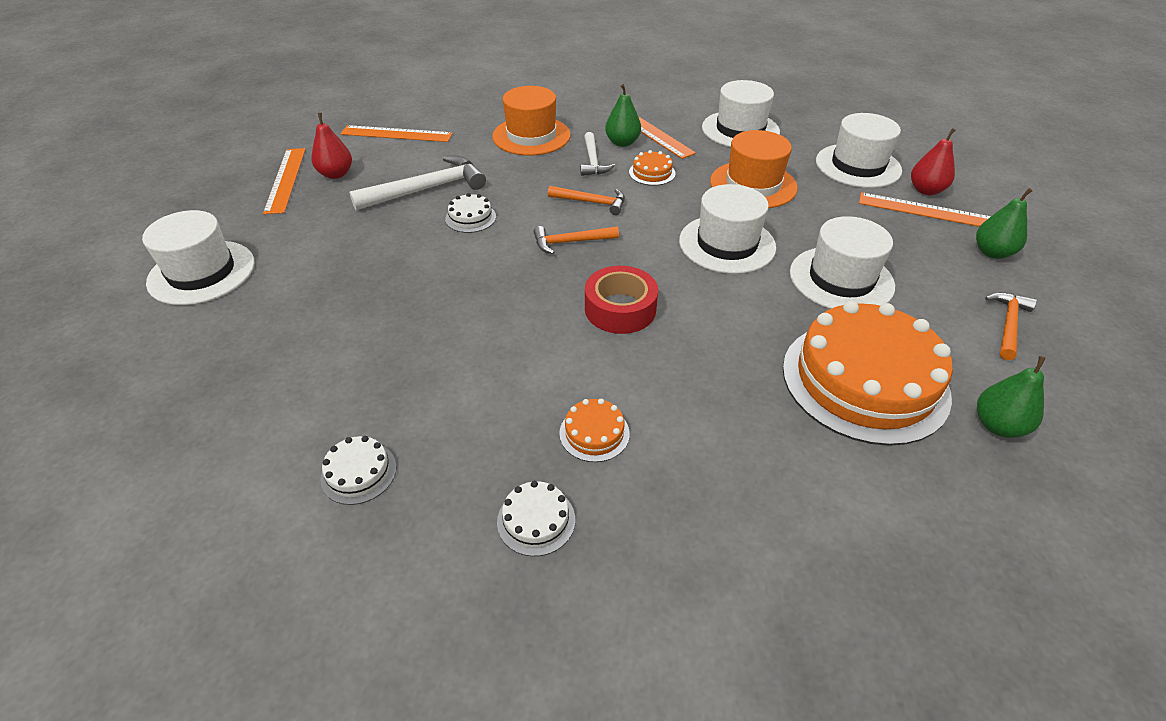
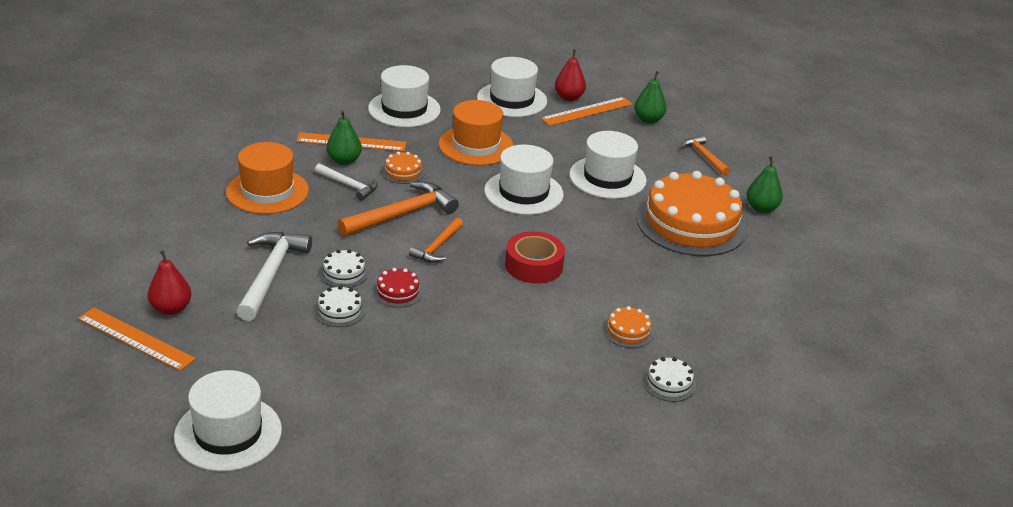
camera: 55 degrees left, 10 degrees down
(358, 472) = (561, 434): white cake -> white cake (339, 311)
(396, 134) = (151, 250): orange ruler -> none
(478, 255) = (398, 292): none -> red cake
(592, 202) = (402, 214): orange hammer -> orange hammer, size x1.68

